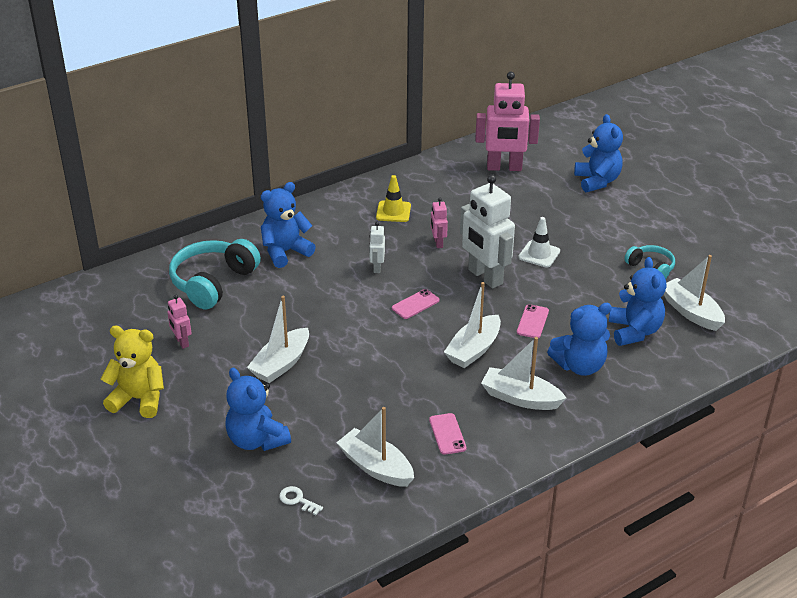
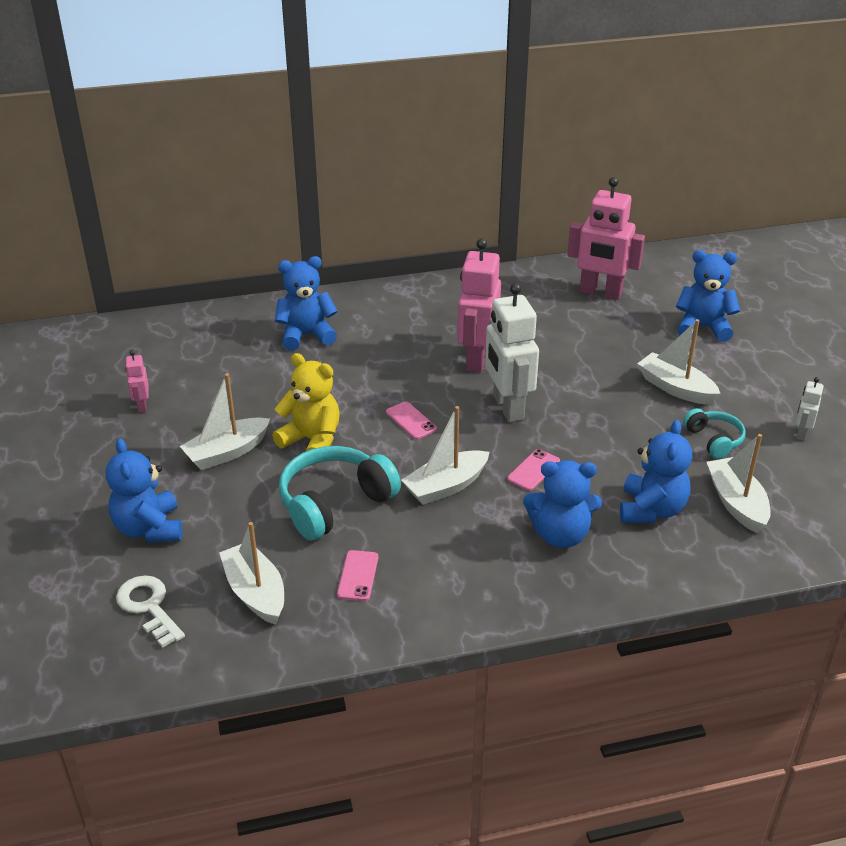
camera: 20 degrees right, 0 degrees up
(139, 399) = (61, 455): yellow teddy bear -> yellow teddy bear (312, 440)
(213, 283) = (213, 351): turquoise headphones -> turquoise headphones (335, 503)
(297, 500) = (148, 607): white key -> white key, size x1.75
(377, 267) = (393, 372): white robot -> white robot (801, 433)
(393, 212) = (447, 316): yellow traffic cone -> none
(415, 304) = (411, 421): pink phone -> pink phone turned 75 degrees clockwise
(438, 243) = (476, 359): pink robot -> pink robot, size x2.14
(520, 398) = (467, 555): white boat -> white boat (675, 388)
(539, 254) = (586, 395): white traffic cone -> none
(597, 181) = (702, 327): blue teddy bear -> blue teddy bear turned 90 degrees counterclockwise

